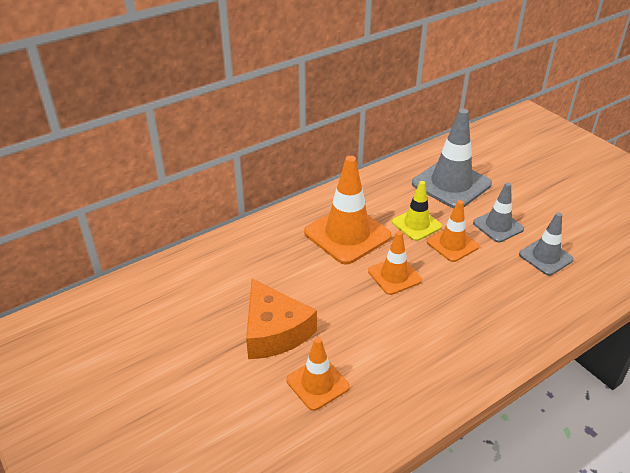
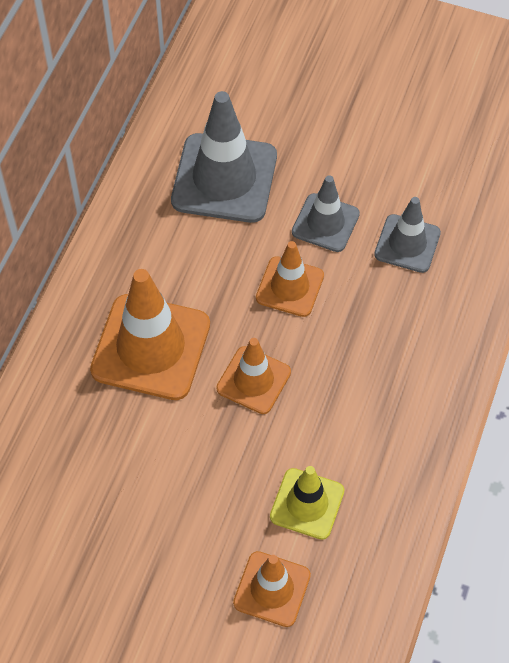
camera: 35 degrees left, 20 degrees up
(274, 331) = (171, 552): orange cheese -> none
(416, 224) = (226, 278): yellow traffic cone -> yellow traffic cone (307, 504)

